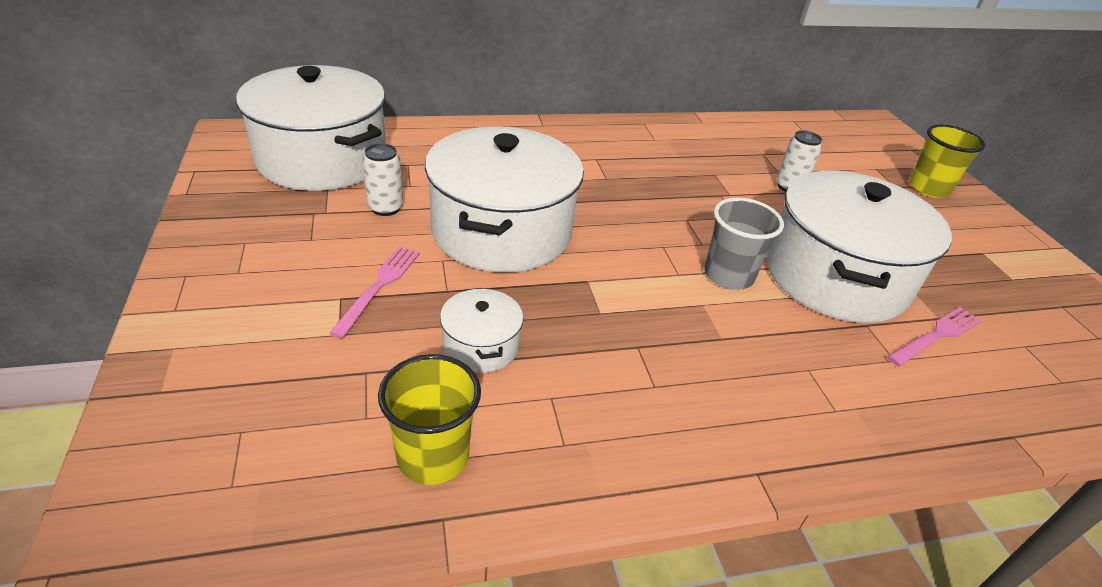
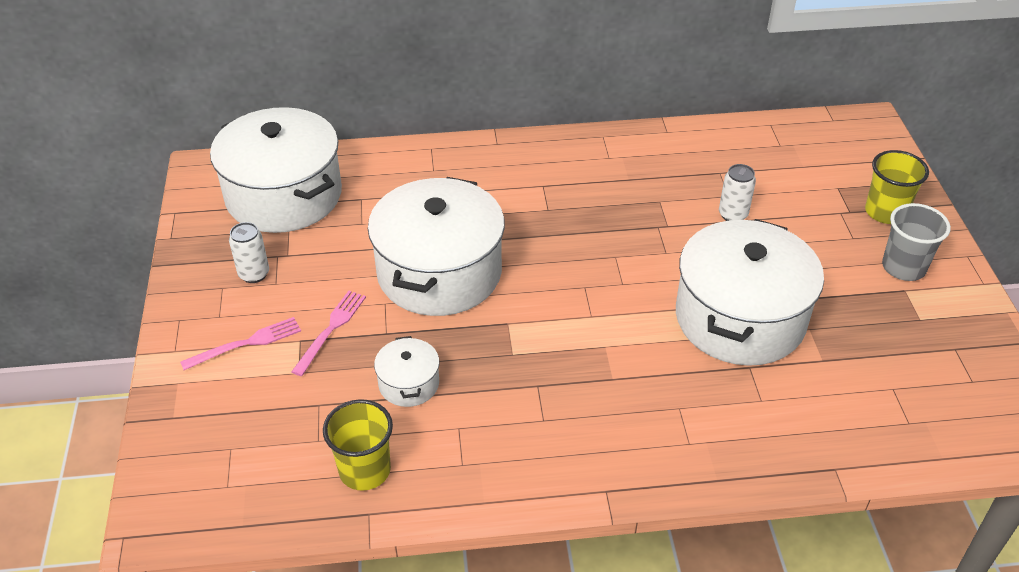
camera: 10 degrees right, 5 degrees up
(385, 208) = (339, 249): white can -> white can (254, 274)
(728, 275) = (637, 317): grey cup -> grey cup (903, 267)
(936, 335) = (811, 378): pink fork -> pink fork (246, 343)

